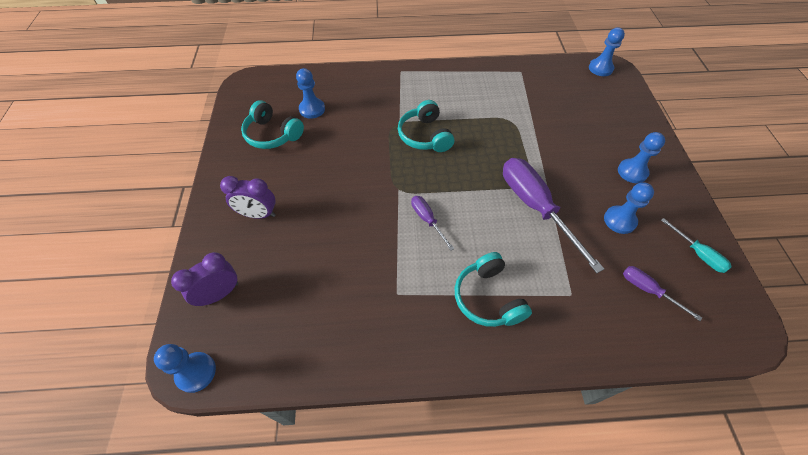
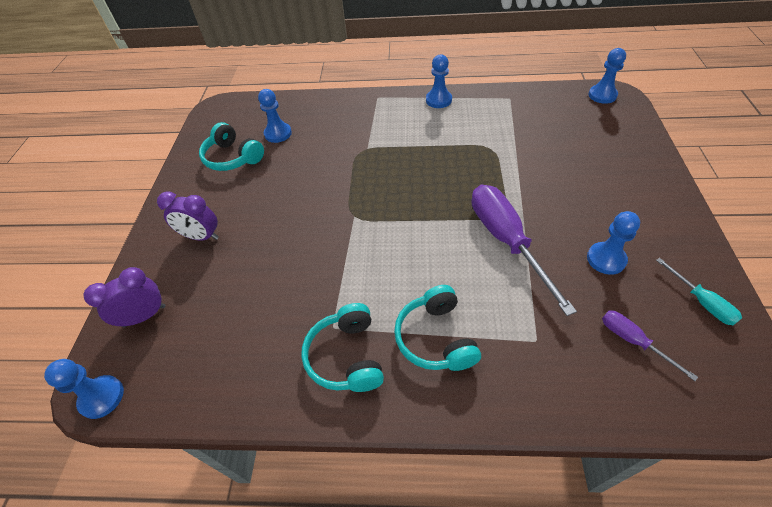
camera: 10 degrees right, 5 degrees down
(425, 136) = (392, 162): turquoise headphones -> turquoise headphones (346, 356)
(427, 220) = (380, 249): purple screwdriver -> none
(632, 172) = (627, 206): blue pawn -> blue pawn (438, 100)

